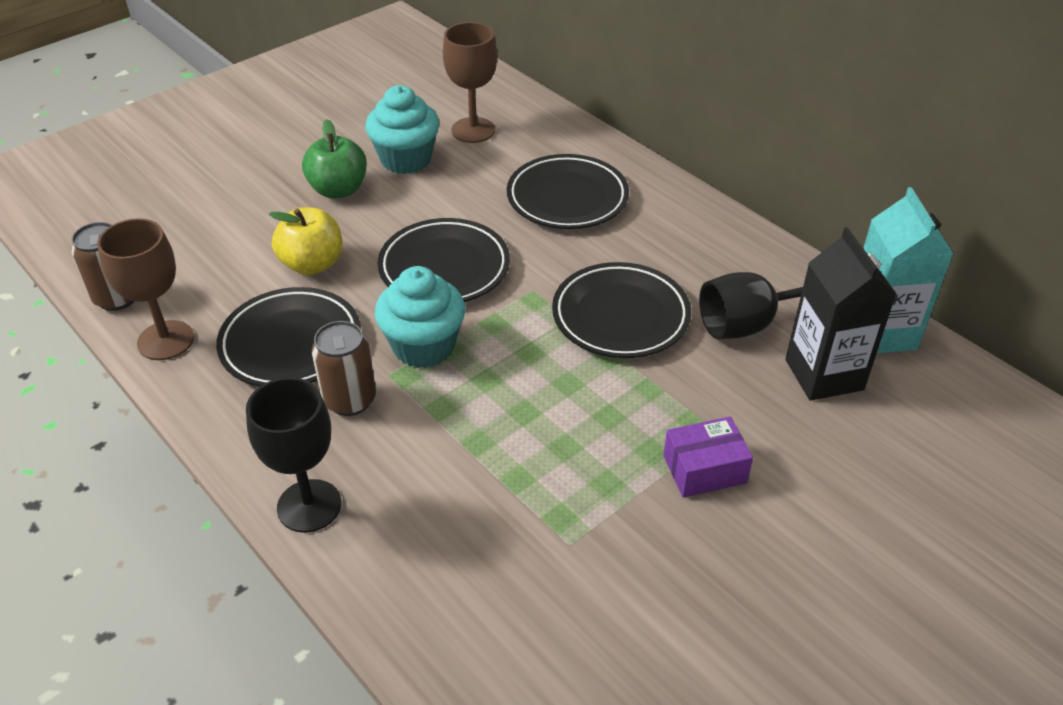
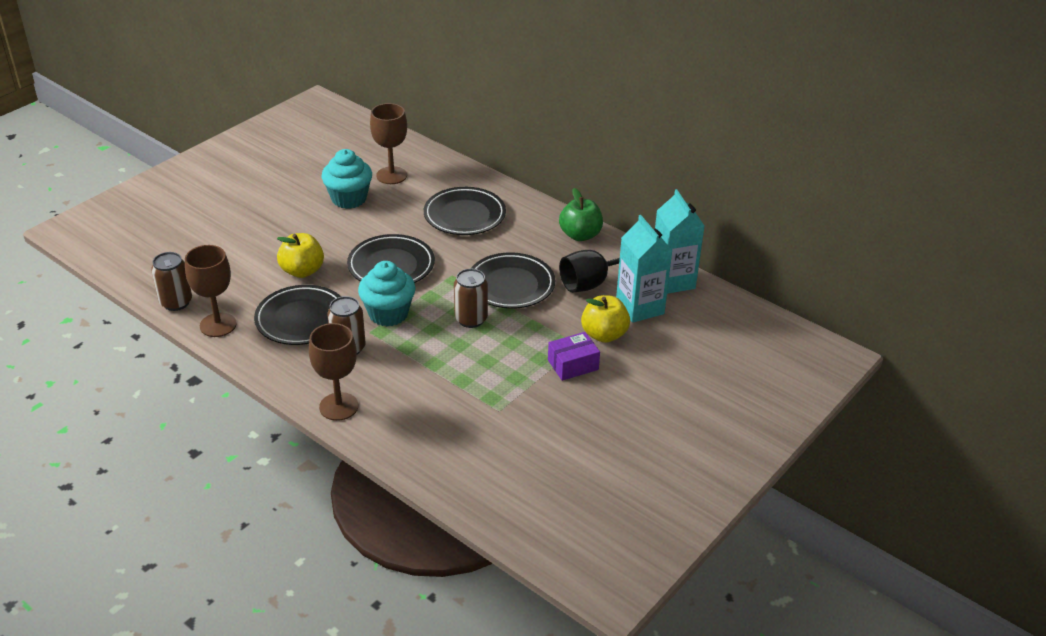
camera: 10 degrees left, 5 degrees down
(309, 506) = (338, 406): black goblet -> brown goblet
(338, 190) = (307, 222): green apple -> green apple (580, 235)
(549, 368) = (471, 319): none -> brown can
(761, 418) = (604, 335): none -> yellow apple
(824, 375) = (640, 307): black carton -> turquoise carton

